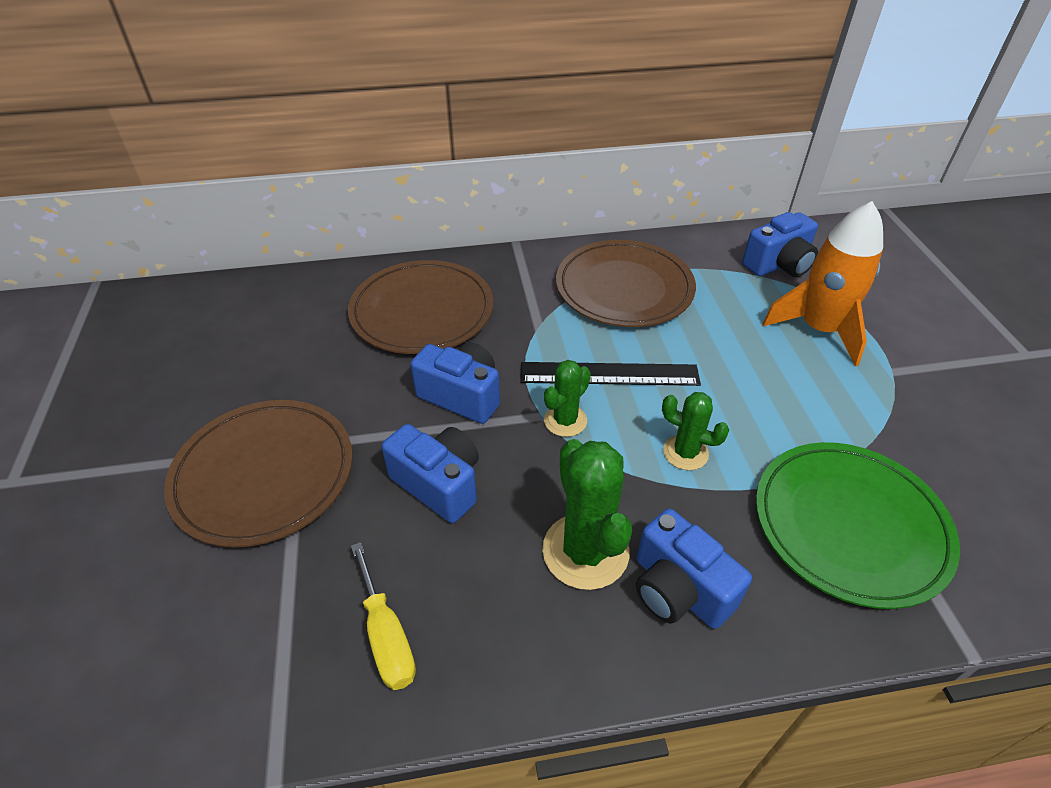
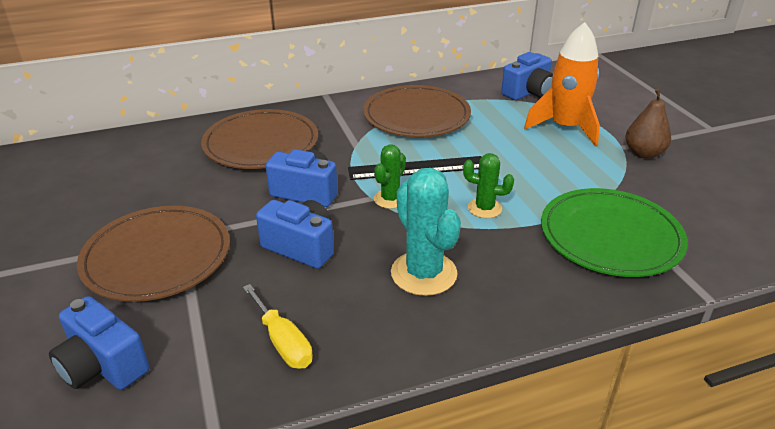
camera: 10 degrees left, 10 degrees down
(585, 551) = (424, 273): green cactus -> turquoise cactus
(678, 589) = (497, 287): blue camera -> blue camera (103, 366)
(921, 386) = (643, 153): none -> brown pear

